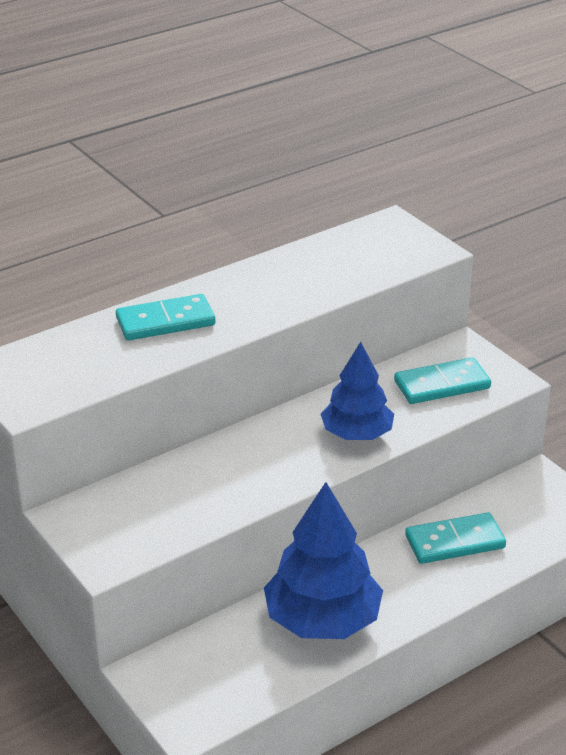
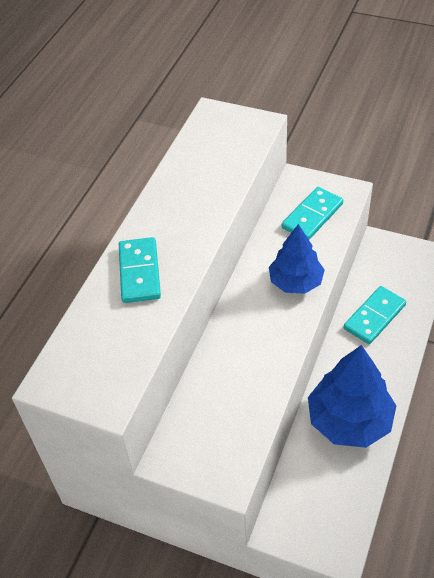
camera: 30 degrees left, 15 degrees up
(165, 321) = (139, 272): turquoise domino -> turquoise domino turned 45 degrees counterclockwise

